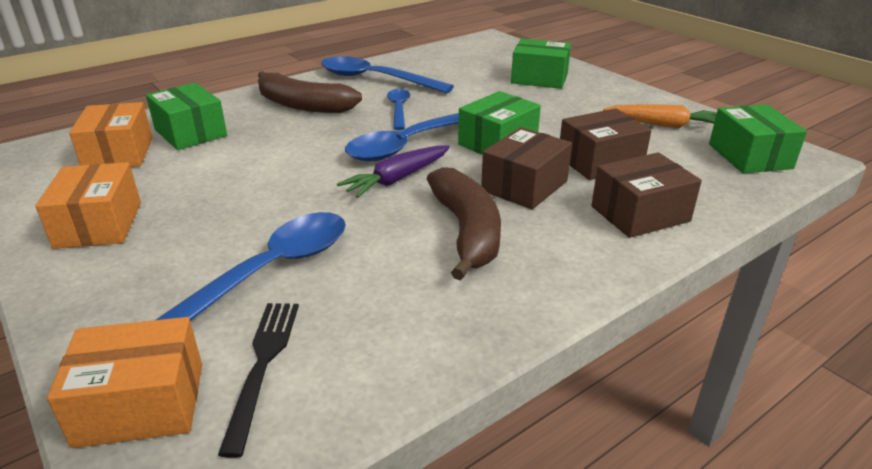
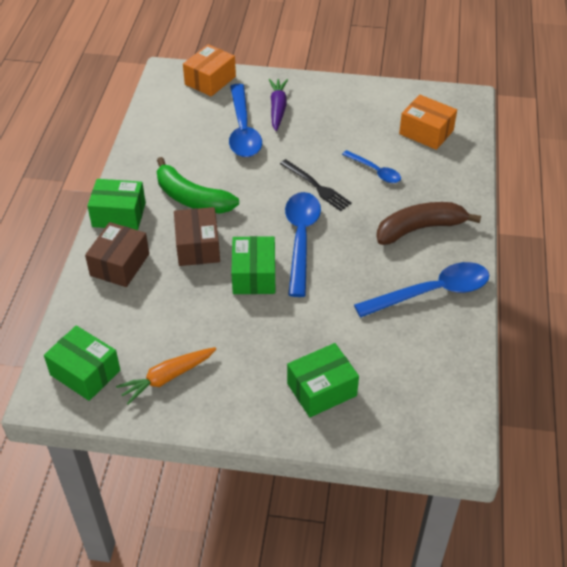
camera: 135 degrees right, 15 degrees up
(99, 224) = (346, 104): orange box -> none
(190, 133) = (427, 165): green box -> green box (119, 215)
(263, 365) = (193, 107): black fork -> black fork (316, 186)
(397, 179) = (267, 208): purple carrot -> purple carrot (278, 108)
(399, 109) = (359, 267): blue spoon -> blue spoon (375, 171)
(467, 231) = (192, 198): brown banana -> green banana
(600, 162) = (176, 298): brown box -> none

